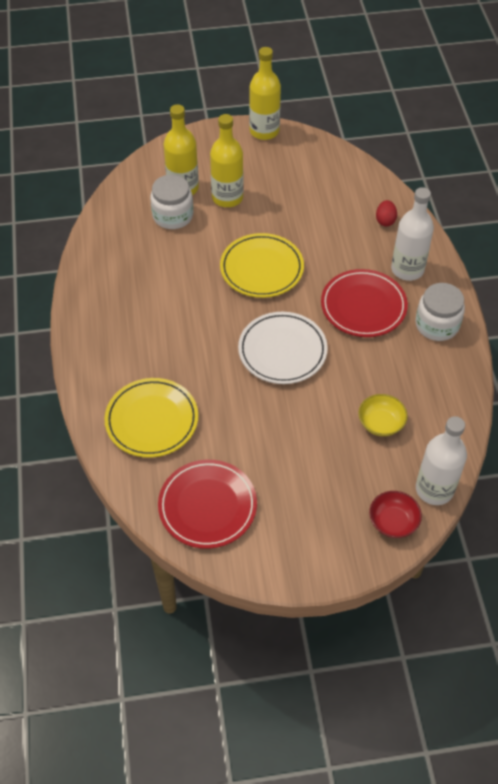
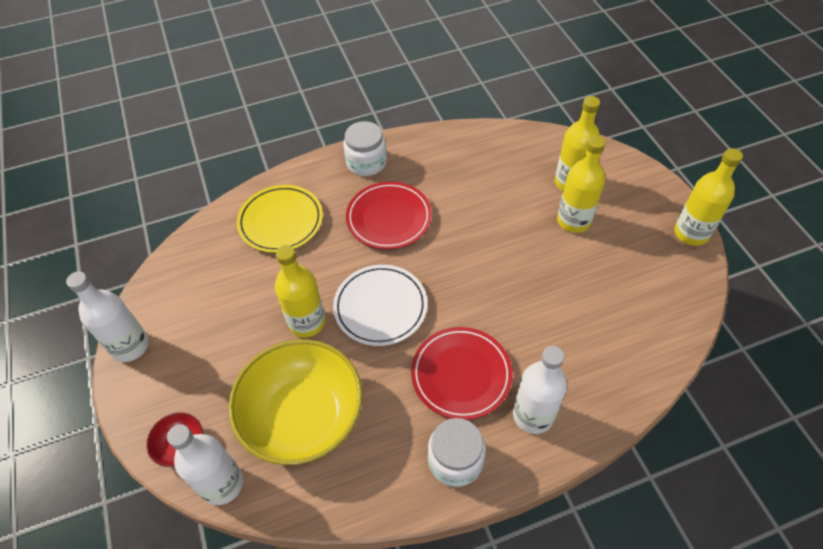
camera: 80 degrees right, 0 degrees up
(173, 216) = (529, 183): white jar -> white jar (366, 162)
(207, 506) = (193, 281): red plate -> red plate (389, 218)
(261, 269) = (485, 269): yellow plate -> none
(275, 568) = (130, 346): none -> white bottle
(284, 410) = (307, 322): none -> yellow bottle
(381, 423) = (303, 416): yellow bowl -> yellow bowl, size x2.36
(385, 220) = (604, 379): red egg -> none

